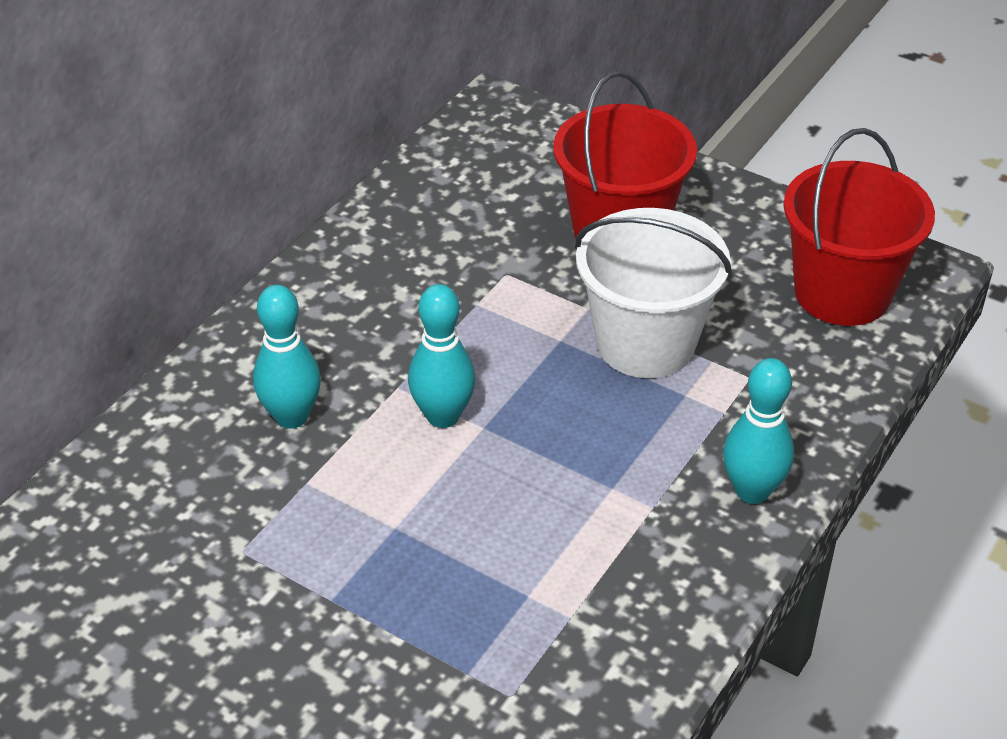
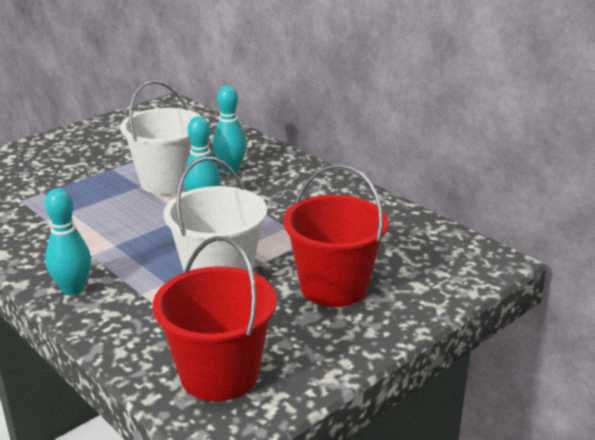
camera: 105 degrees right, 15 degrees down
(367, 491) = (168, 182): none -> white bucket

